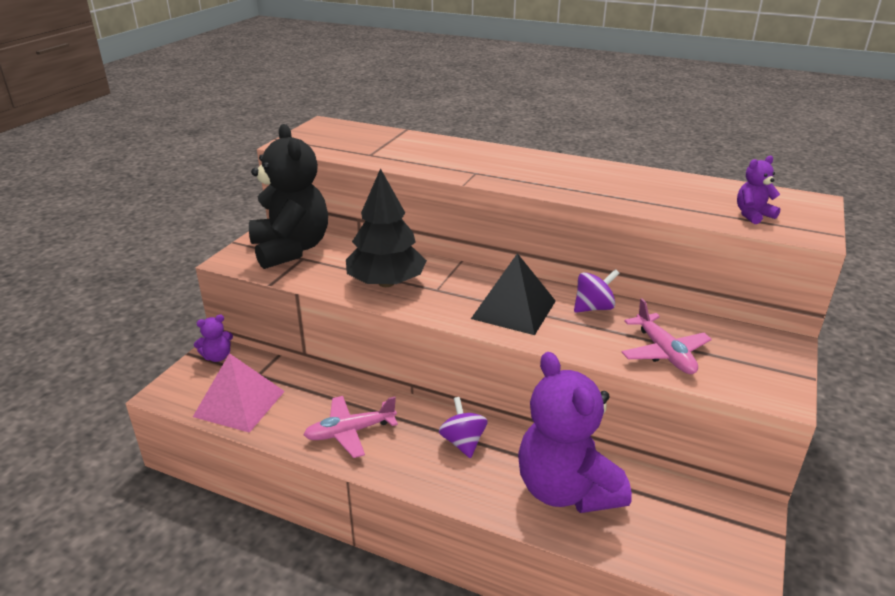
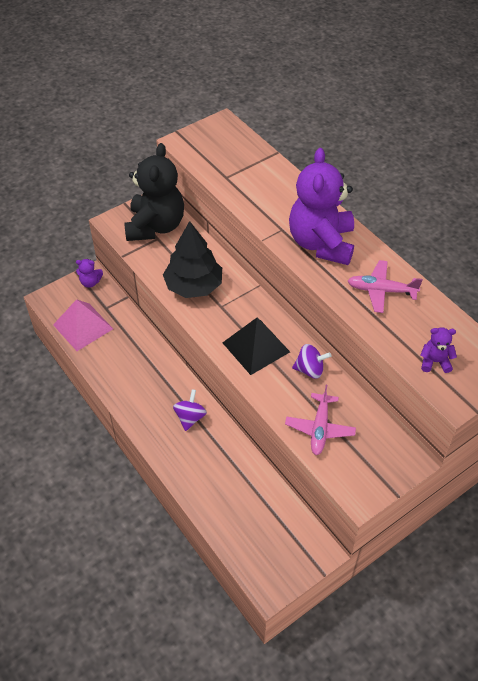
camera: 30 degrees right, 20 degrees up
(350, 432) = (131, 378): pink plane -> pink plane (381, 290)
(566, 490) = (224, 479): purple teddy bear -> purple teddy bear (321, 243)

